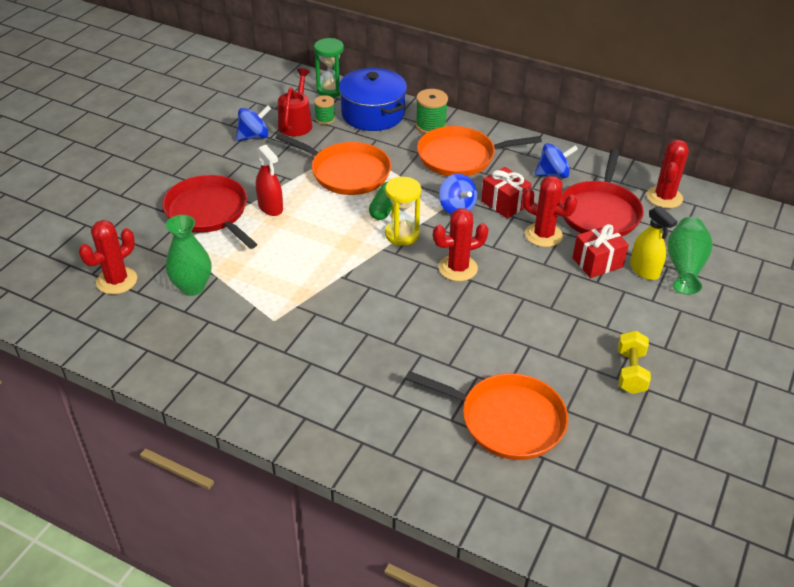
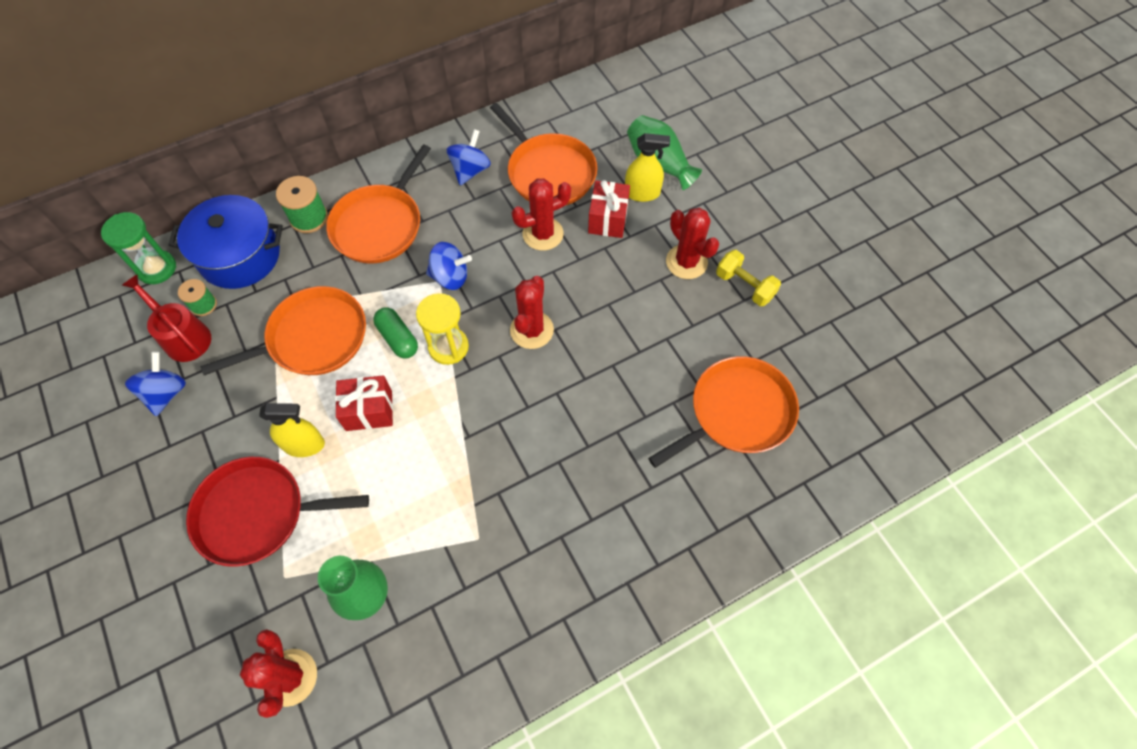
camera: 55 degrees left, 20 degrees up
(270, 207) = (304, 445): red spray bottle -> yellow spray bottle
(504, 203) = (477, 235): red gift -> red gift (369, 410)
(600, 212) = (549, 172): red pan -> orange pan
(664, 197) = (569, 115): red cactus -> red cactus (686, 262)

